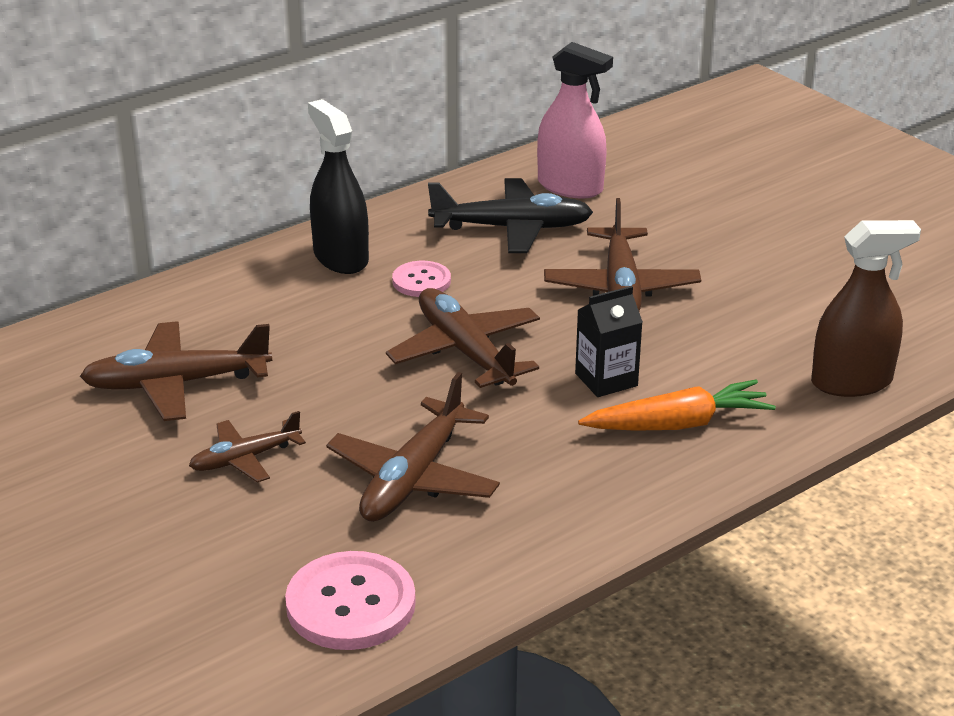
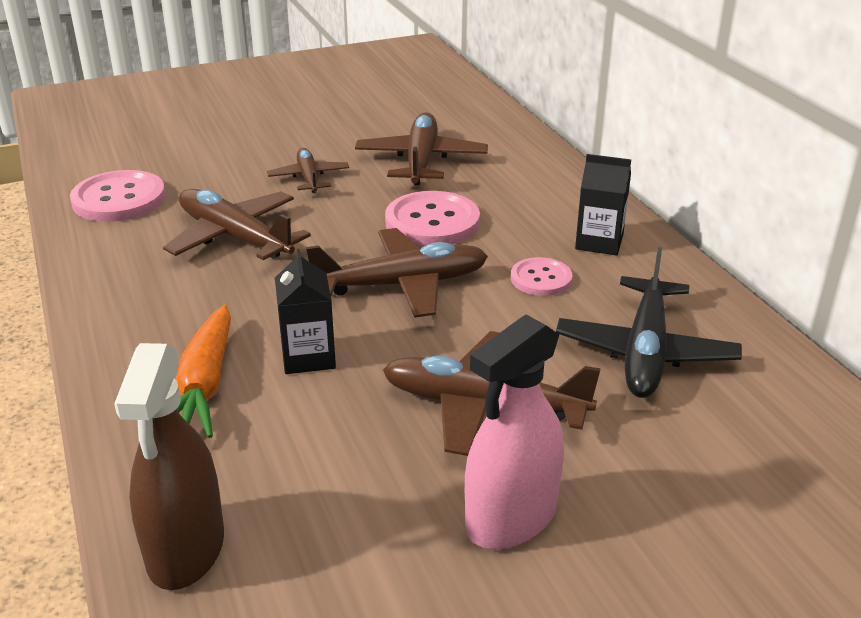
camera: 105 degrees right, 0 degrees up
(331, 353) = (432, 222): none -> pink button
(340, 257) = (599, 242): black spray bottle -> black carton
(570, 187) = (755, 417): pink spray bottle -> pink spray bottle (511, 518)

